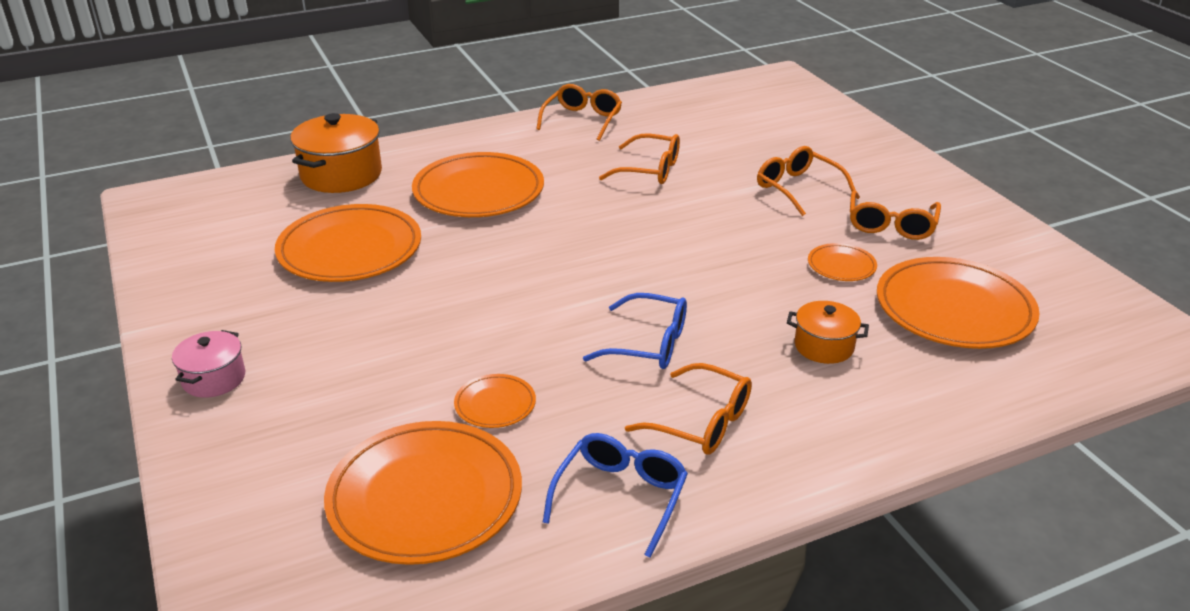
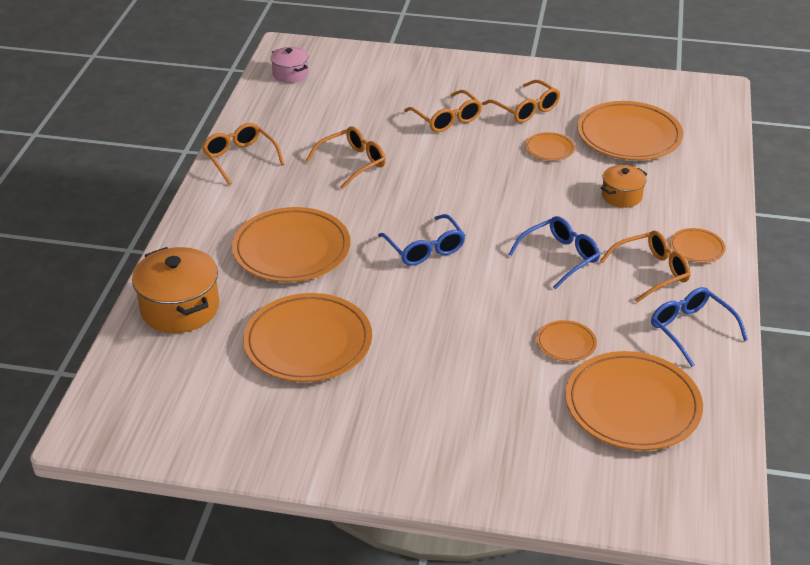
camera: 55 degrees left, 5 degrees up
(214, 379) = (420, 464): pink pot -> pink pot (290, 74)
(562, 256) = (424, 248): none -> blue glasses
(797, 443) = (696, 248): none -> orange plate
(798, 188) = (446, 119): orange glasses -> orange glasses turned 120 degrees counterclockwise

